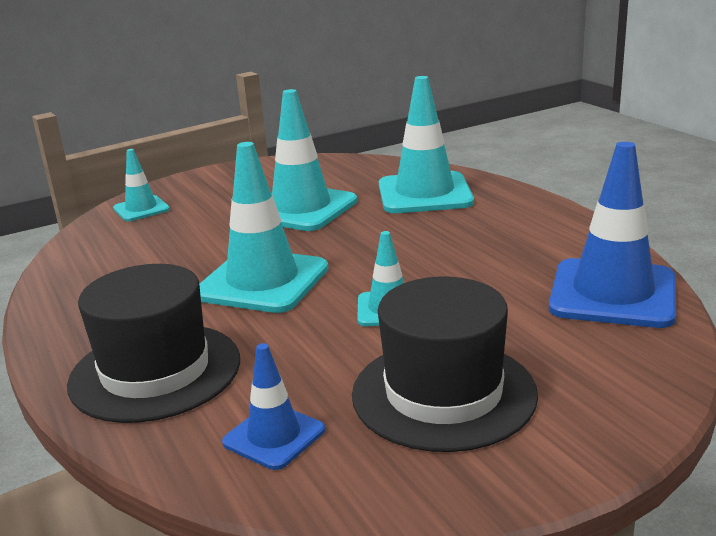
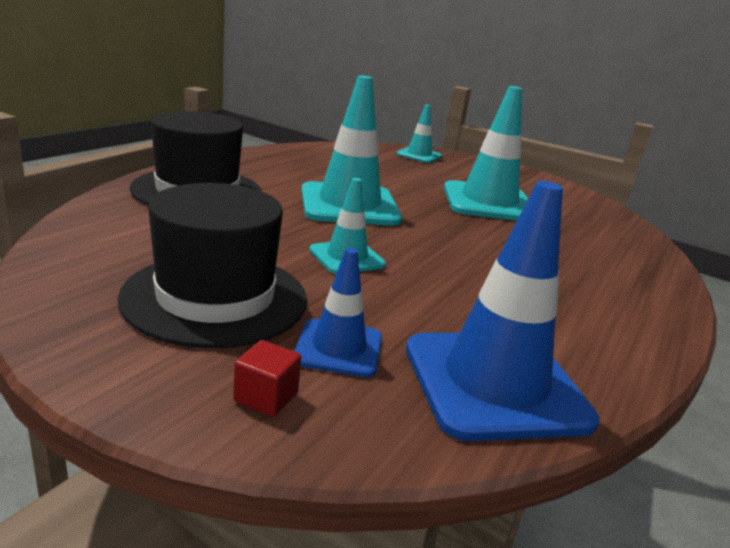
camera: 55 degrees right, 0 degrees up
(274, 436) = (126, 237): blue traffic cone -> blue traffic cone (338, 348)
(424, 194) = (593, 249): turquoise traffic cone -> none
(612, 391) = (266, 397): none -> red cube

